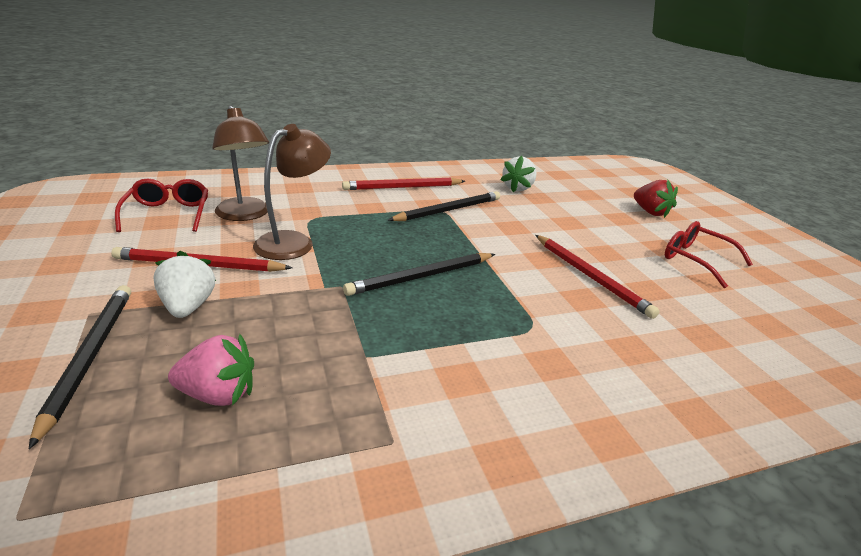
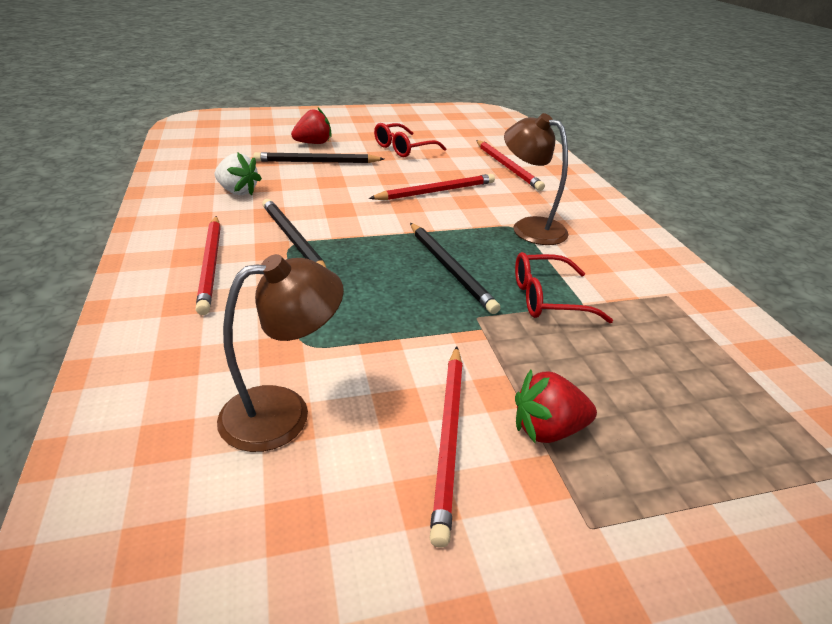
camera: 85 degrees left, 5 degrees up
(89, 356) = (666, 494): black pencil -> black pencil (316, 162)
(168, 214) = (266, 519): red glasses -> red glasses (548, 298)
(188, 306) = (547, 429): white strawberry -> red strawberry
(218, 394) = (669, 383): pink strawberry -> none
(293, 242) = (376, 355): brown lamp -> brown lamp (529, 227)
(723, 338) = (507, 167): none -> red pencil

